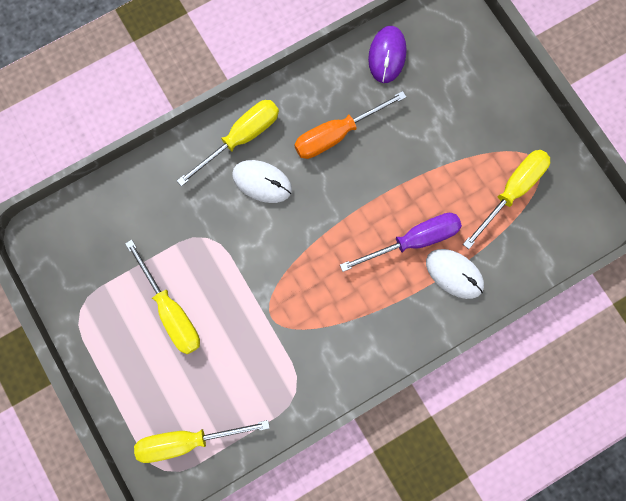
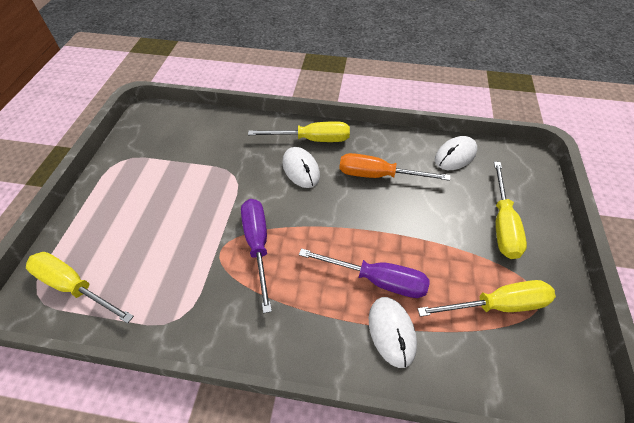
camera: 40 degrees right, 25 degrees down
(171, 311) = (165, 199): yellow screwdriver -> yellow screwdriver (502, 224)
(296, 287) = (258, 245): none -> purple screwdriver
(387, 55) = (455, 155): purple mouse -> white mouse

